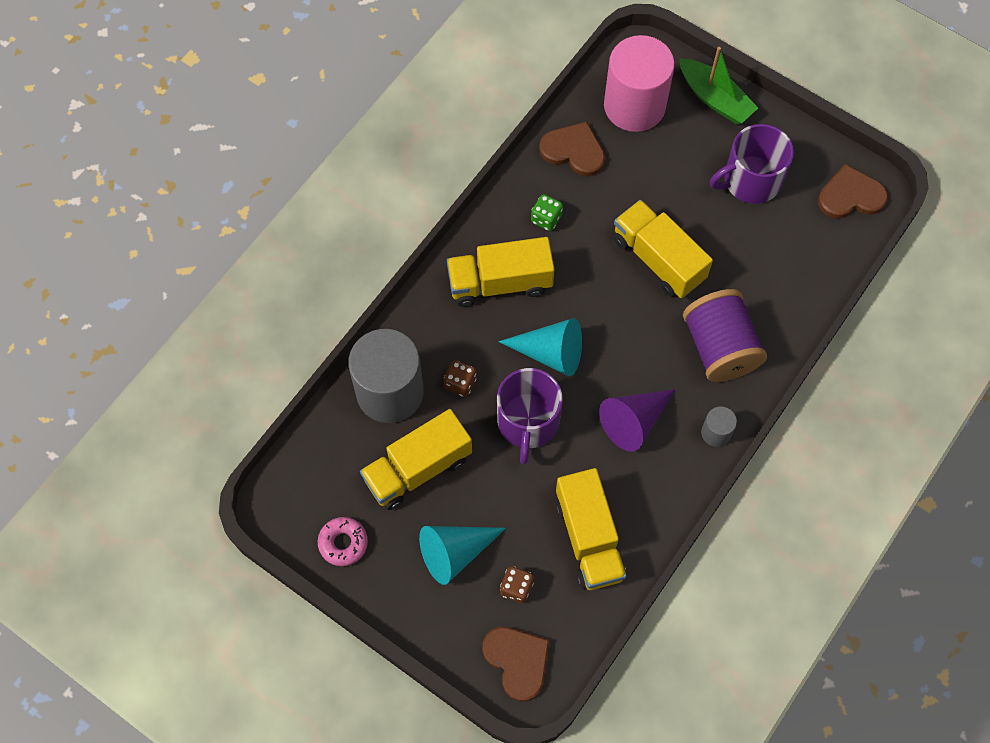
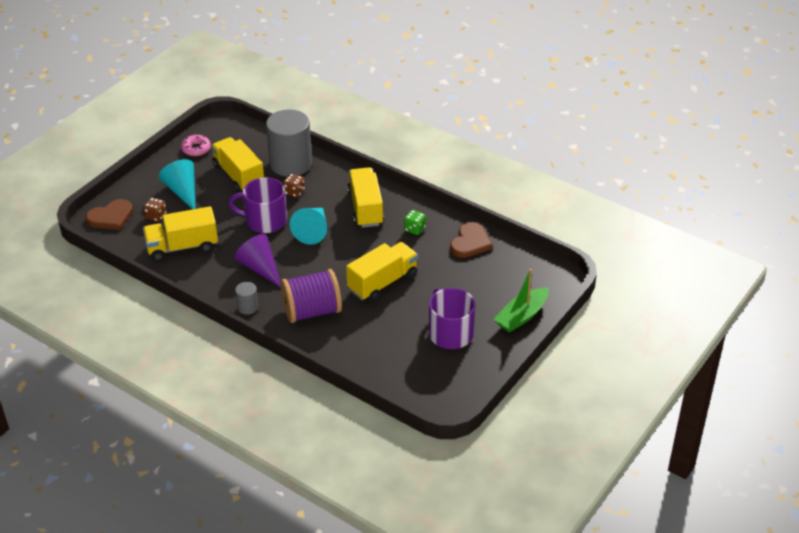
camera: 90 degrees right, 25 degrees down
(634, 106) = (511, 273): pink cylinder -> none
(851, 196) = (438, 390): brown heart -> none

